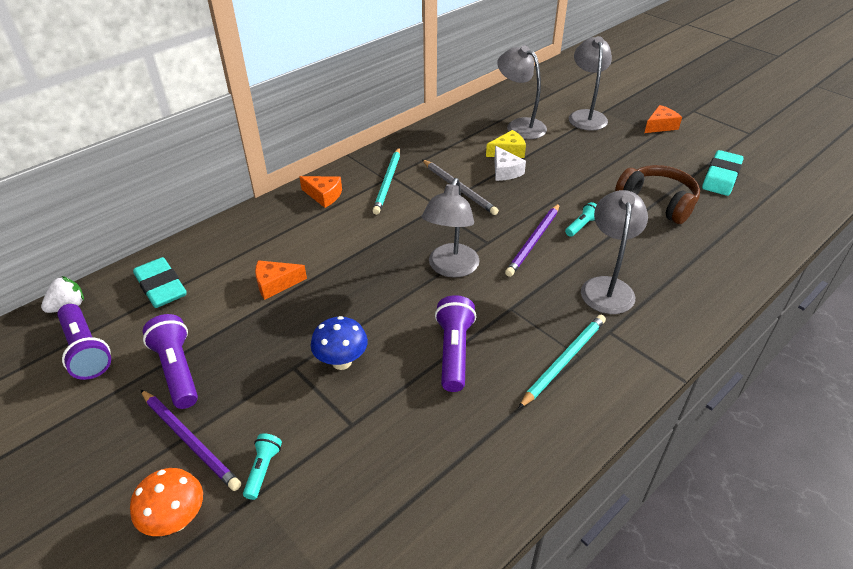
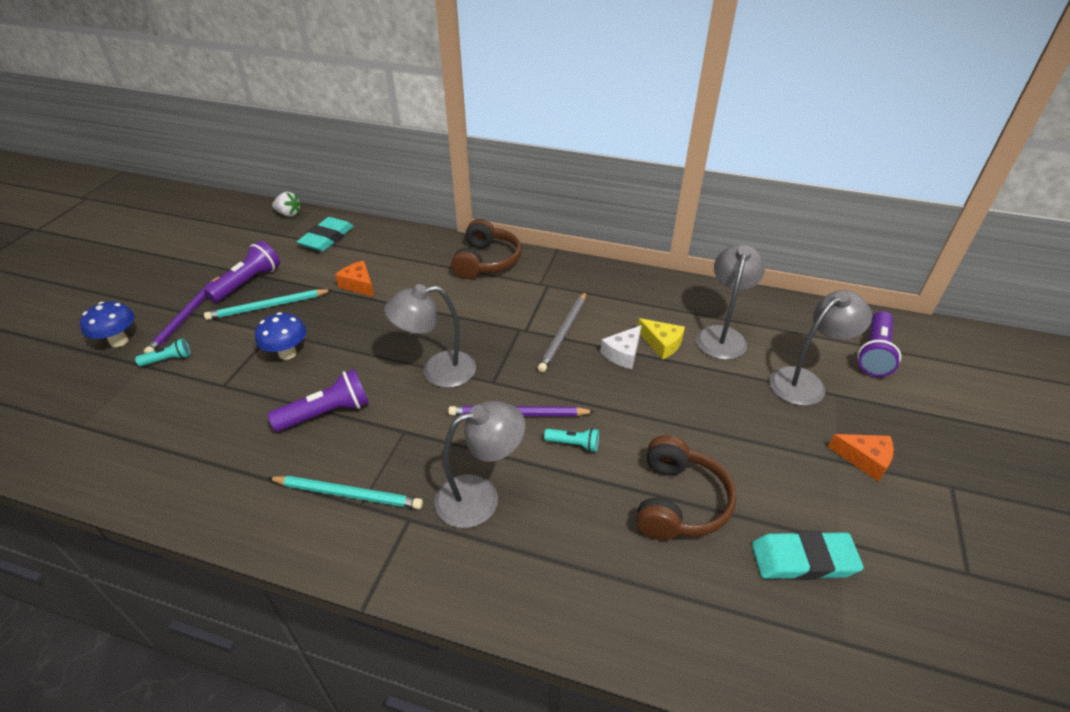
camera: 60 degrees right, 0 degrees up
(86, 351) = (251, 240): purple flashlight -> purple flashlight (874, 353)
(176, 520) = (119, 341): orange mushroom -> blue mushroom
(324, 196) = (486, 261): orange cheese -> brown headphones
(388, 182) = (535, 287): turquoise pencil -> turquoise pencil (268, 306)

